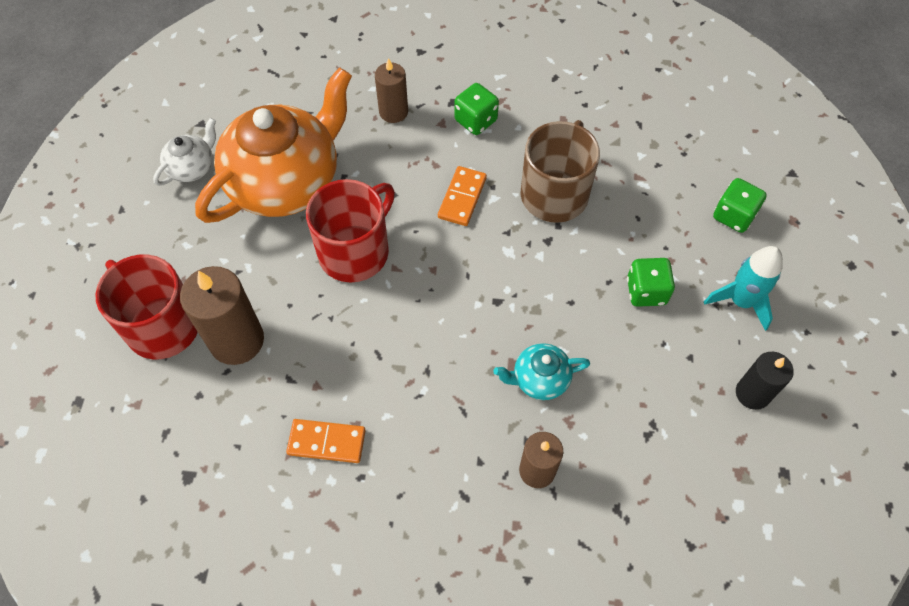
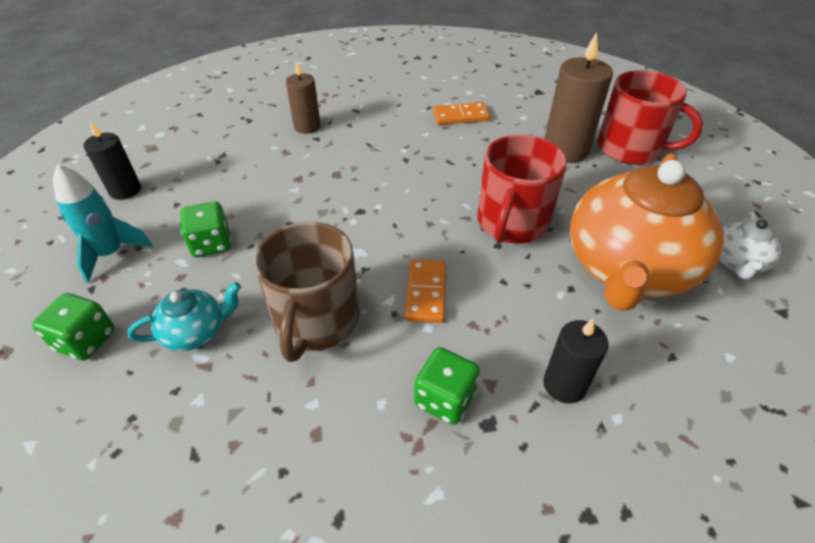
camera: 165 degrees right, 15 degrees down
(393, 112) = (564, 385): brown candle -> black candle
(539, 379) = (312, 169): turquoise teapot -> turquoise teapot (196, 332)

